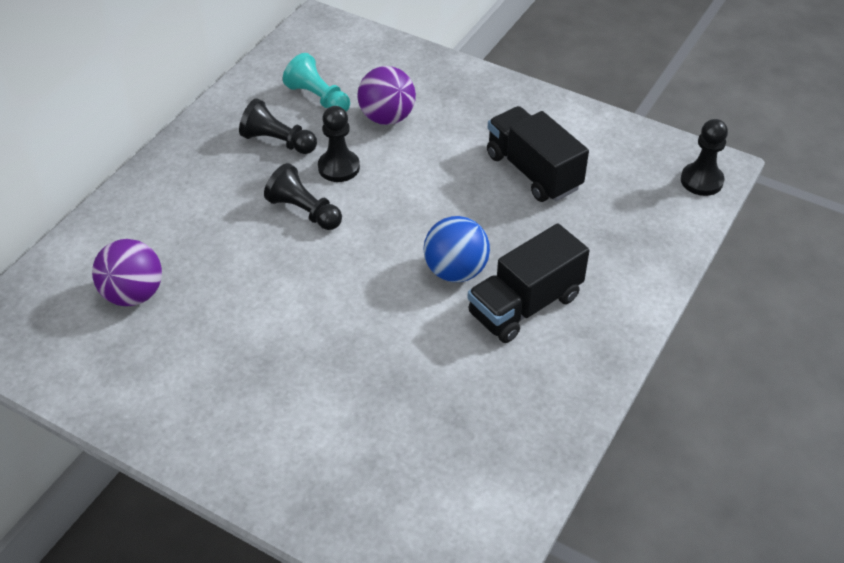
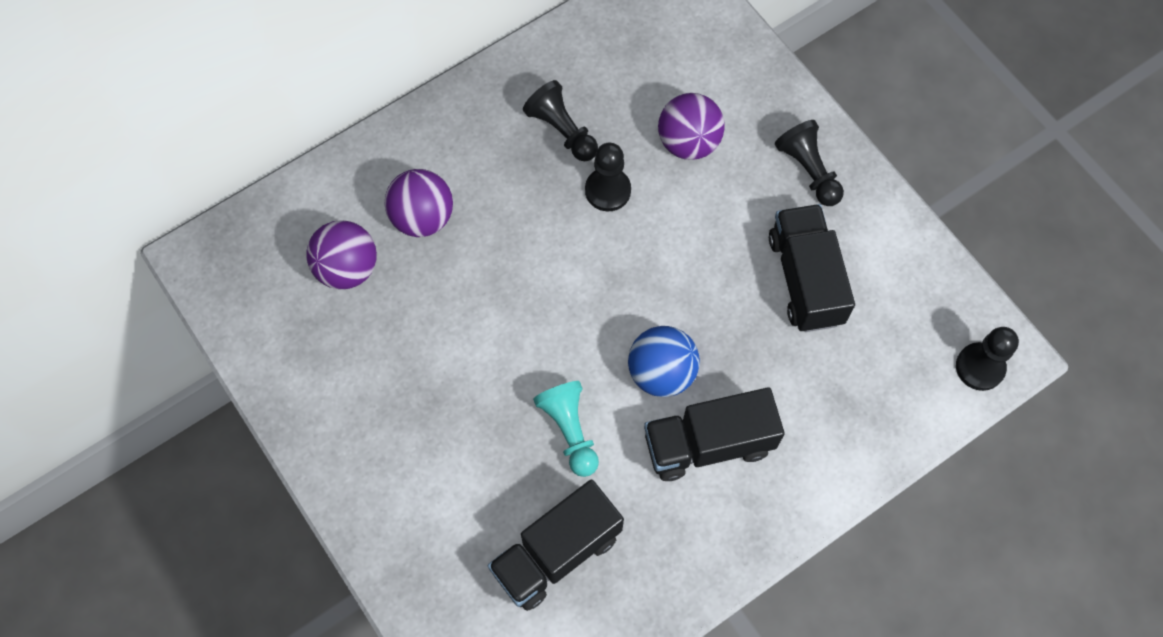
camera: 25 degrees right, 20 degrees up
(186, 236) = (422, 218): none -> purple ball
(304, 211) = (548, 234): black pawn -> black pawn (808, 170)
(318, 98) = (629, 86): turquoise pawn -> turquoise pawn (570, 431)
(441, 434) = (556, 553): none -> black truck

